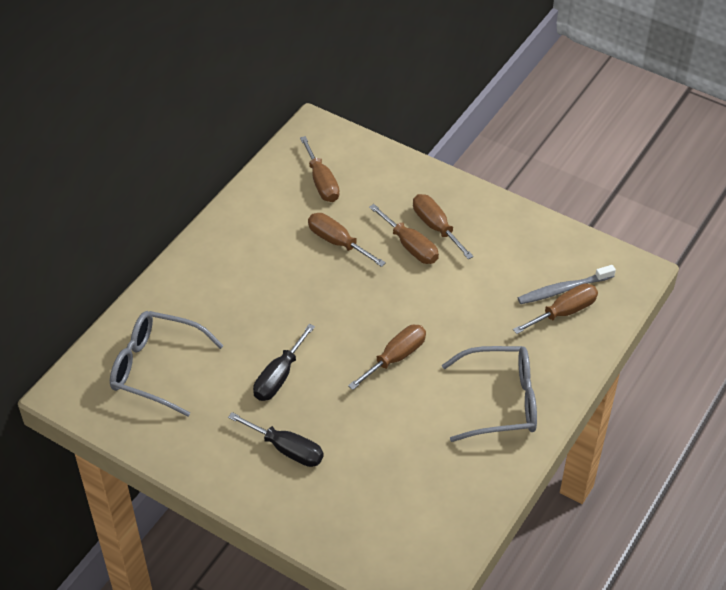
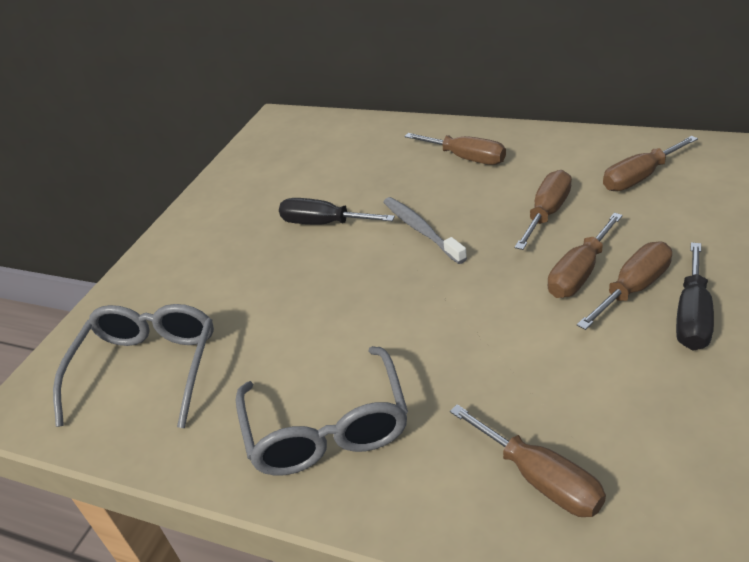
camera: 85 degrees right, 10 degrees down
(156, 368) = (316, 151): grey glasses -> grey glasses (148, 368)
(287, 449) = (226, 253): black screwdriver -> black screwdriver (692, 316)
(395, 357) = (377, 304): brown screwdriver -> brown screwdriver (466, 158)
(563, 289) = (592, 468): grey toothbrush -> grey toothbrush (421, 230)

